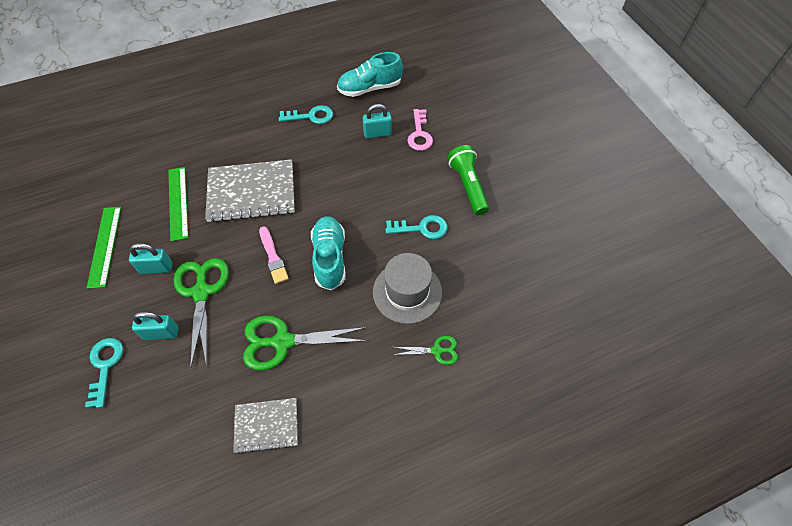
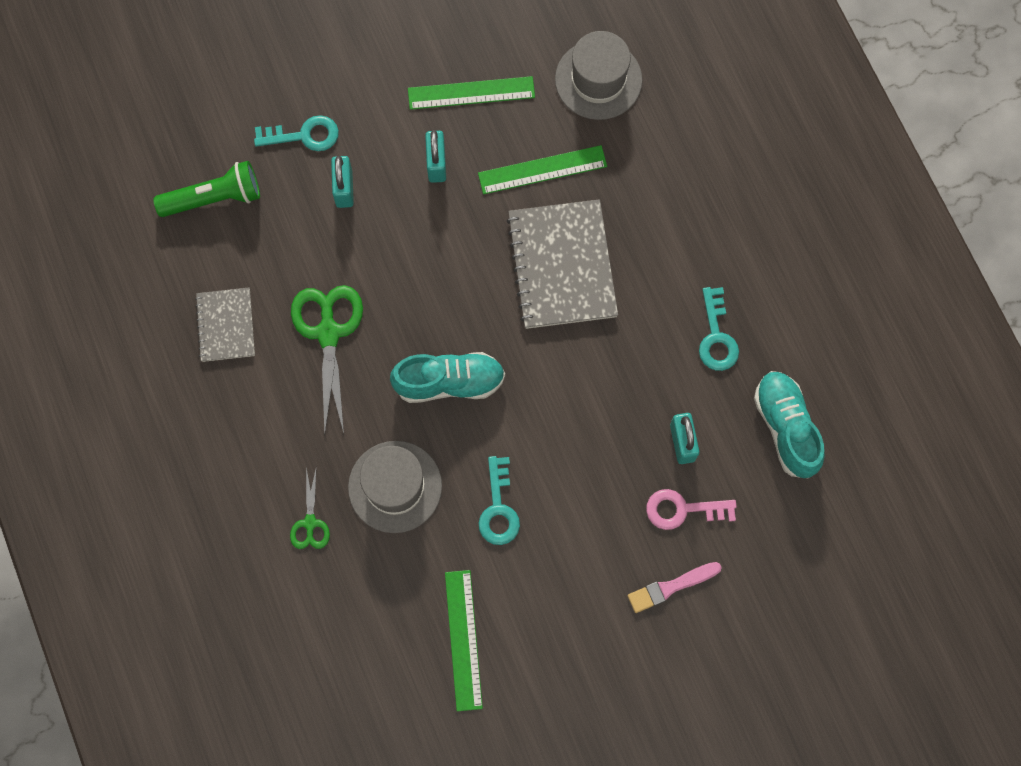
camera: 90 degrees right, 15 degrees up
(119, 171) = (598, 80): none -> grey hat
(201, 292) = (400, 225): green scissors -> none
(273, 257) = (452, 307): pink brush -> pink brush (671, 587)
(468, 186) = (577, 581): green flashlight -> green flashlight (214, 198)
(513, 248) = (463, 639): none -> green ruler

